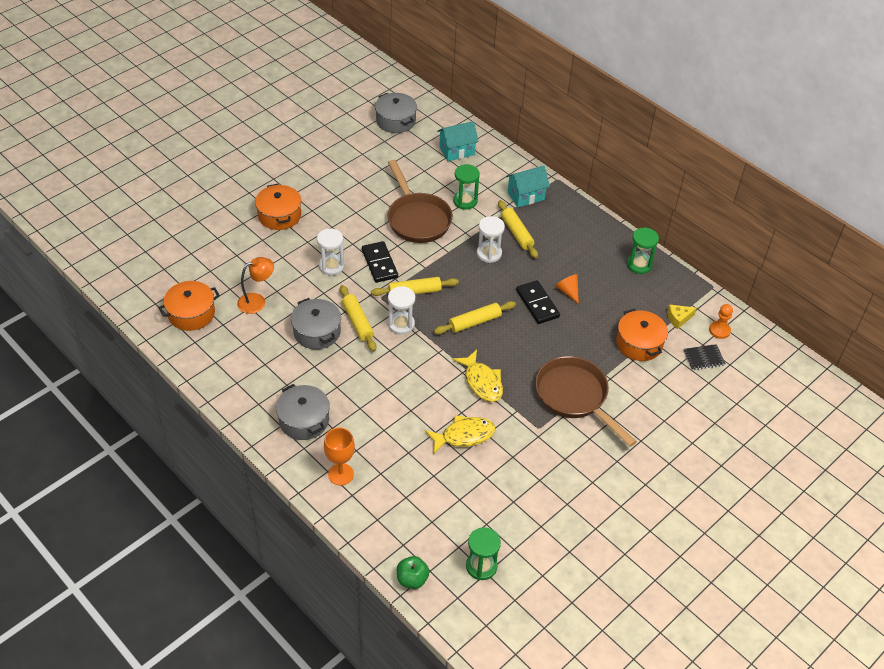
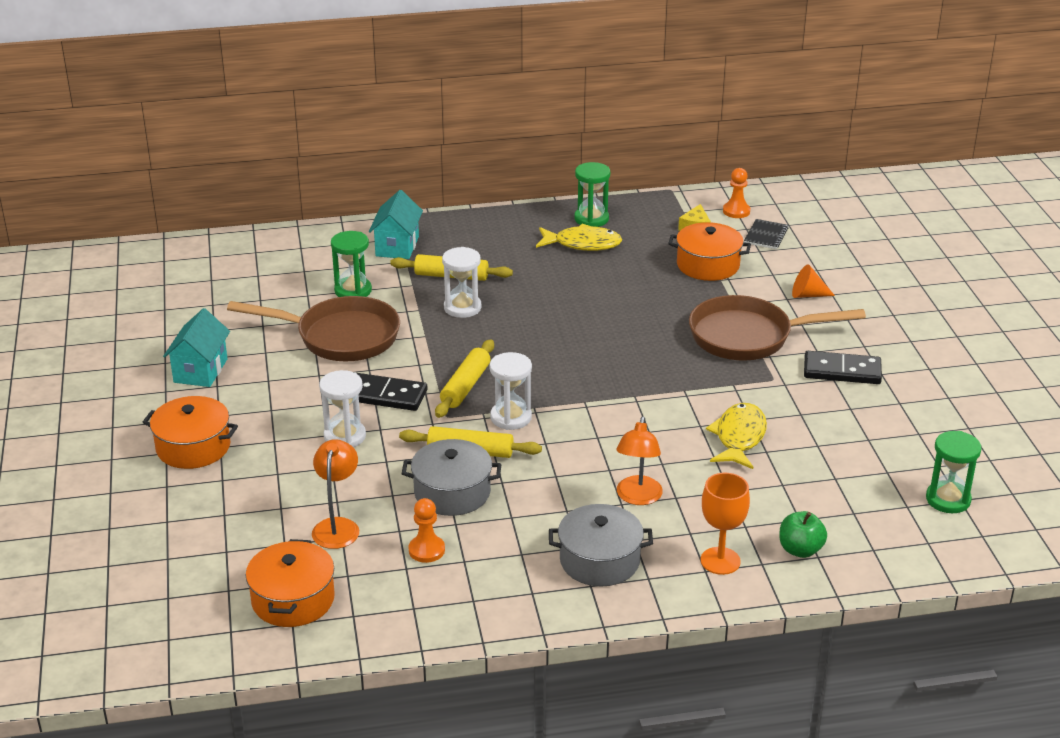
camera: 55 degrees left, 15 degrees down
(263, 345) = (426, 550): none -> orange pawn
(370, 413) = (638, 497): none -> orange lamp
(395, 121) = (139, 287): grey pot -> none
(412, 579) = (932, 562): green apple -> green apple (800, 550)
(457, 151) = (257, 263): turquoise house -> turquoise house (200, 371)
(474, 322) = (564, 361): yellow rolling pin -> none
(482, 382) = (665, 392): yellow fish -> yellow fish (582, 244)
(537, 304) = (580, 306): black domino -> black domino (842, 371)
(568, 291) = (583, 278): orange cone -> orange cone (808, 295)

